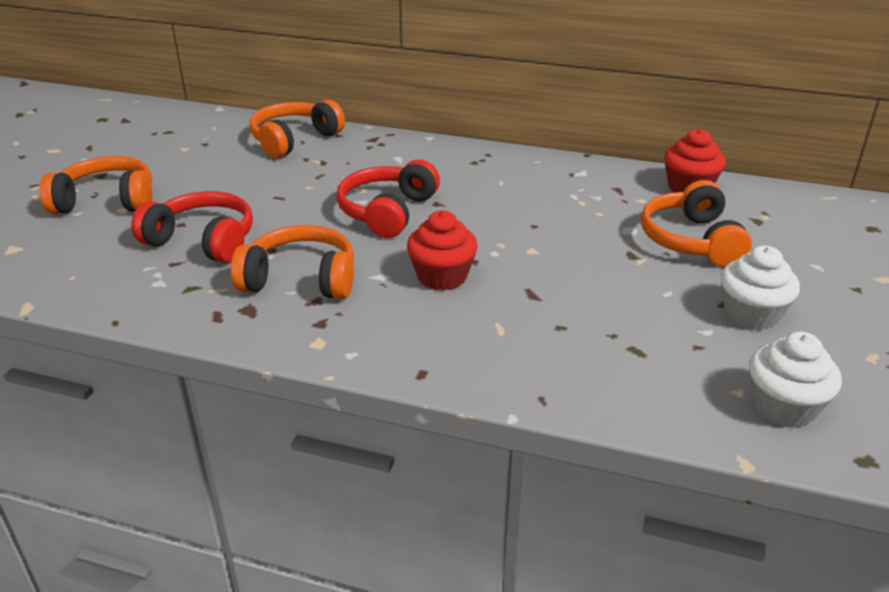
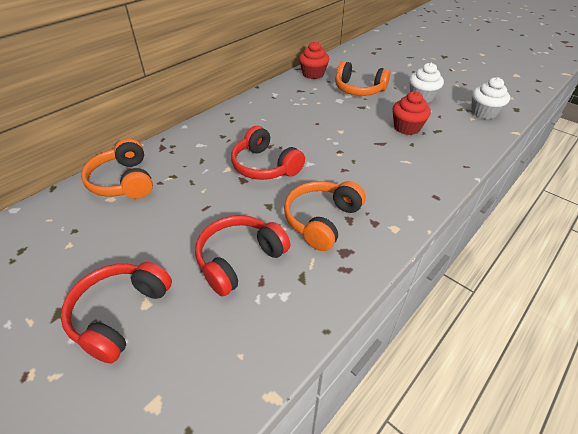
camera: 65 degrees left, 10 degrees up
(106, 201) = (120, 314): orange headphones -> red headphones
(442, 276) = (349, 165): red cupcake -> red cupcake (407, 127)

